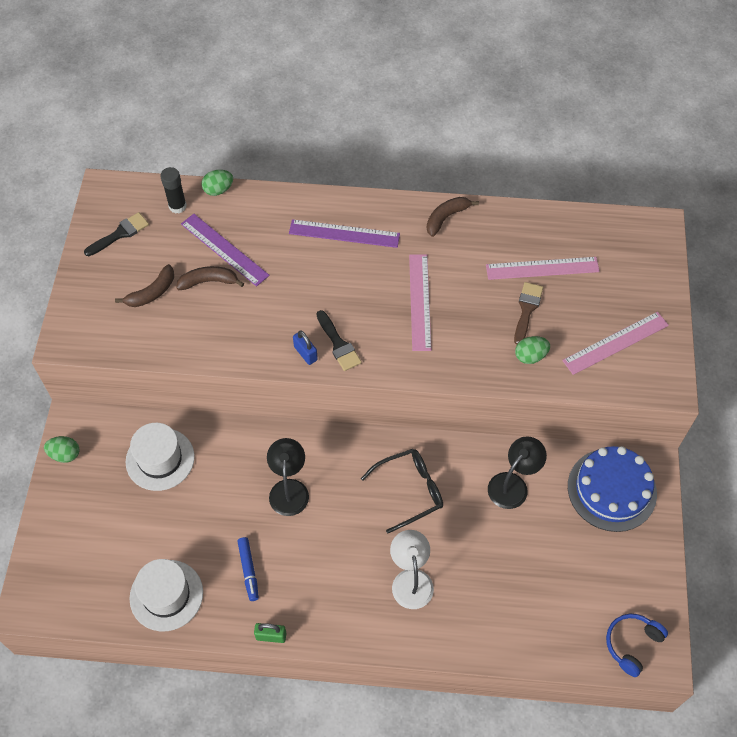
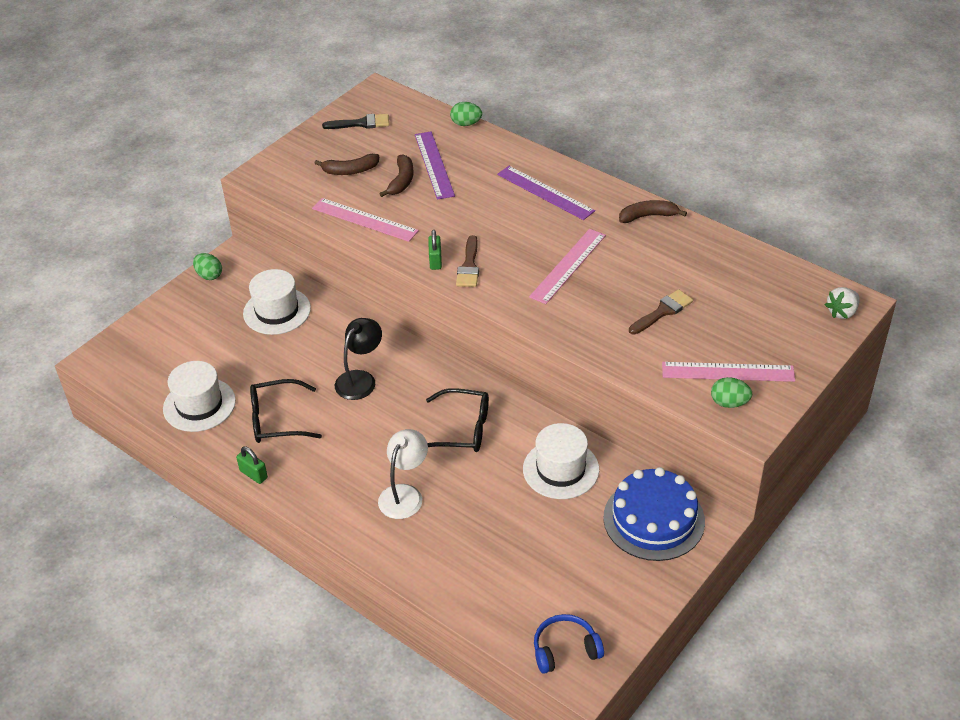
camera: 35 degrees right, 15 degrees down
(177, 206) = (423, 122): black glue stick -> none
(209, 281) = (401, 181): brown banana -> brown banana turned 75 degrees clockwise
(248, 570) = (277, 420): blue marker -> black glasses
(305, 353) = (435, 261): blue padlock -> green padlock
(338, 344) = (469, 266): black brush -> brown brush
(513, 484) = (561, 469): black lamp -> white hat
(530, 356) = (634, 346): green egg -> green egg (729, 403)
(542, 268) = (706, 287): pink ruler -> pink ruler (364, 219)
(655, 241) = (842, 312): none -> white strawberry

